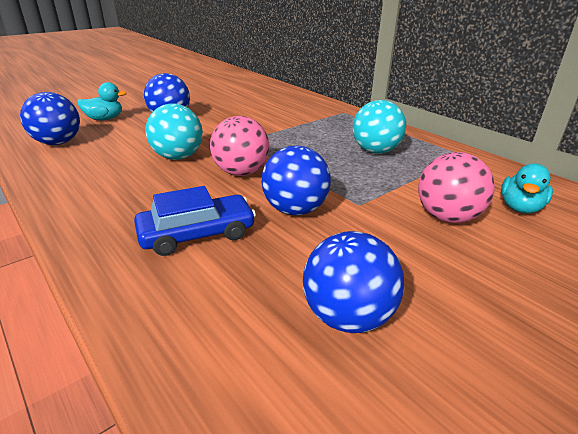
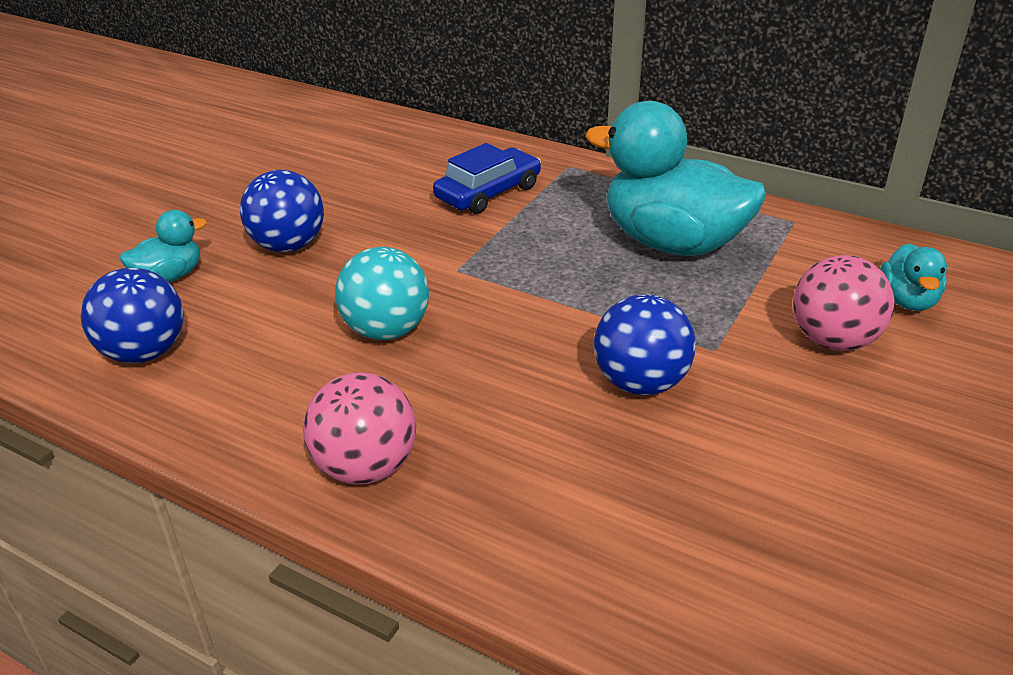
camera: 20 degrees left, 5 degrees up
(197, 234) = (544, 461): blue car -> blue car (488, 193)
(241, 172) = (511, 336): pink ball -> pink ball (366, 467)
(348, 316) = (810, 516): blue ball -> none
(375, 151) = (672, 243): turquoise ball -> turquoise duck

